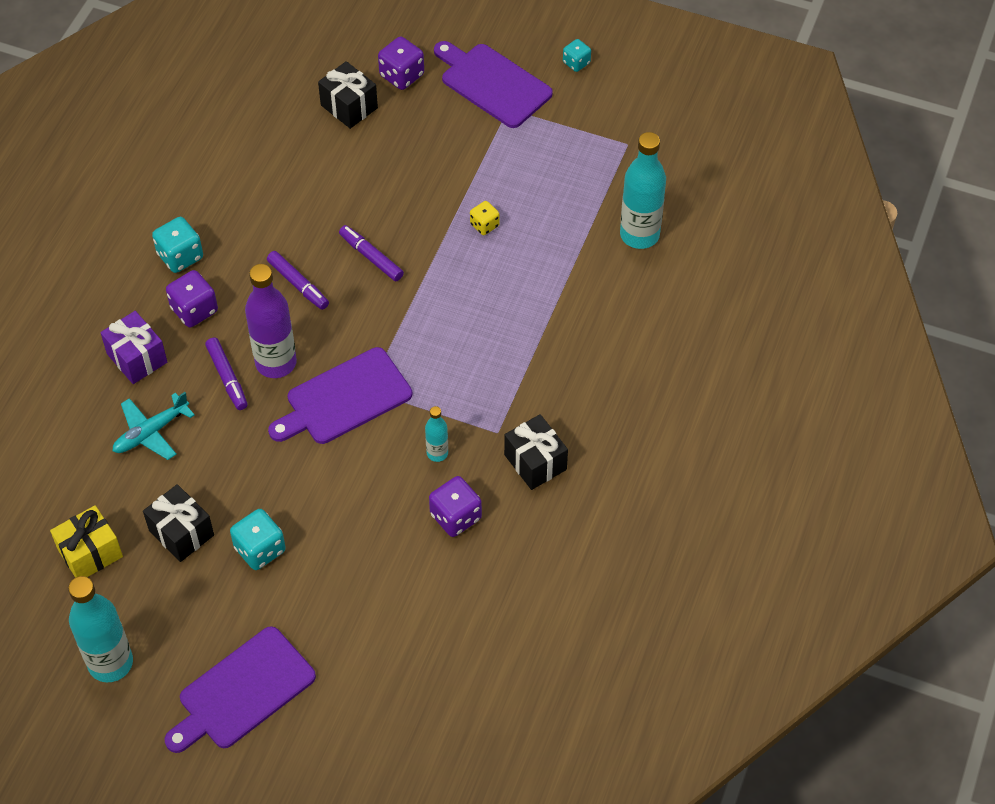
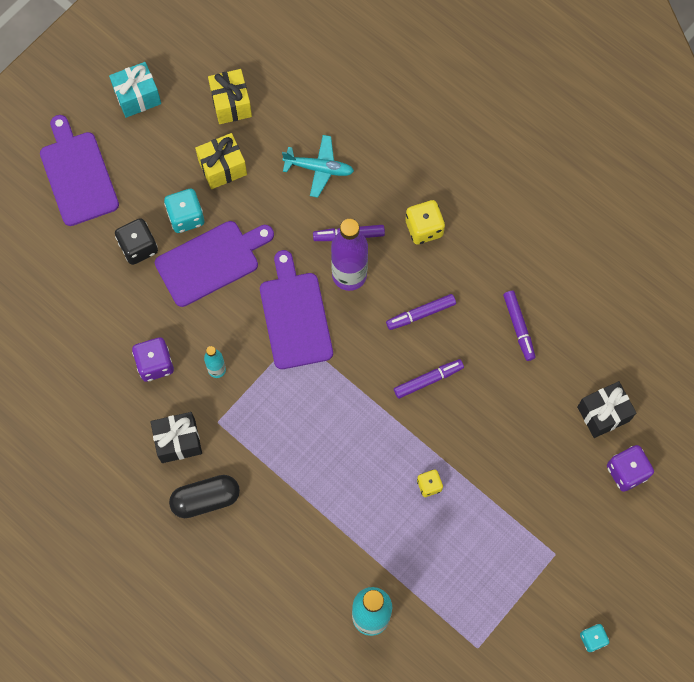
camera: 110 degrees right, 15 degrees up
(110, 663) = (137, 97): turquoise bottle -> turquoise gift
(137, 358) = (392, 175): purple gift -> none
(151, 432) = (319, 168): turquoise plane -> turquoise plane turned 120 degrees clockwise
(180, 256) = (482, 232): turquoise dice -> none
(181, 533) = (222, 168): black gift -> yellow gift
(194, 310) = (424, 228): purple dice -> yellow dice
(281, 197) = (518, 327): none -> purple marker
(317, 586) = (138, 247): none -> black dice
(493, 84) = (590, 551): purple cutting board -> purple cutting board (211, 262)
(587, 414) = (206, 499): none -> black capsule

